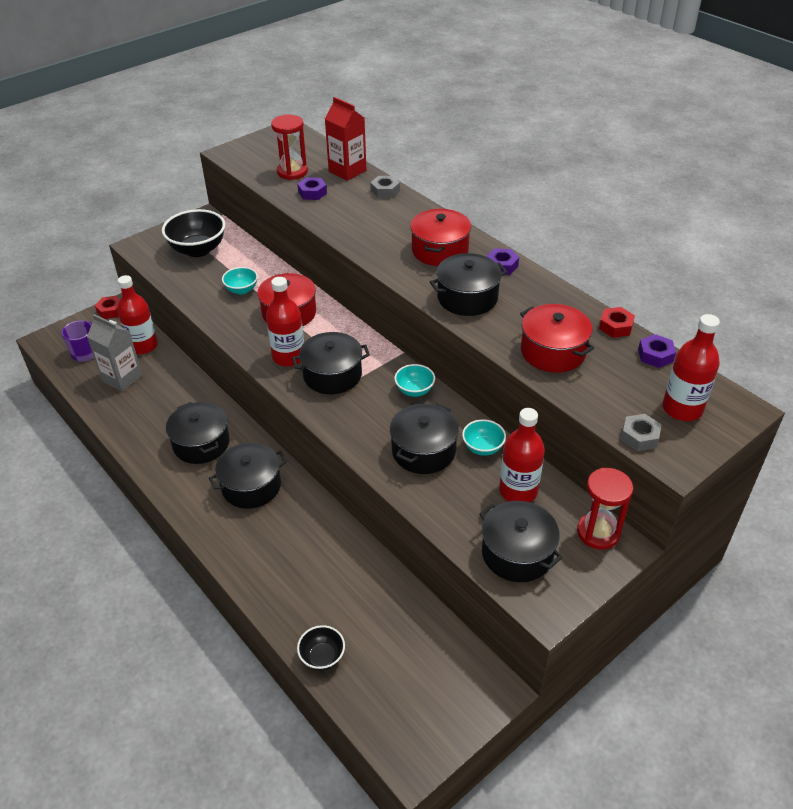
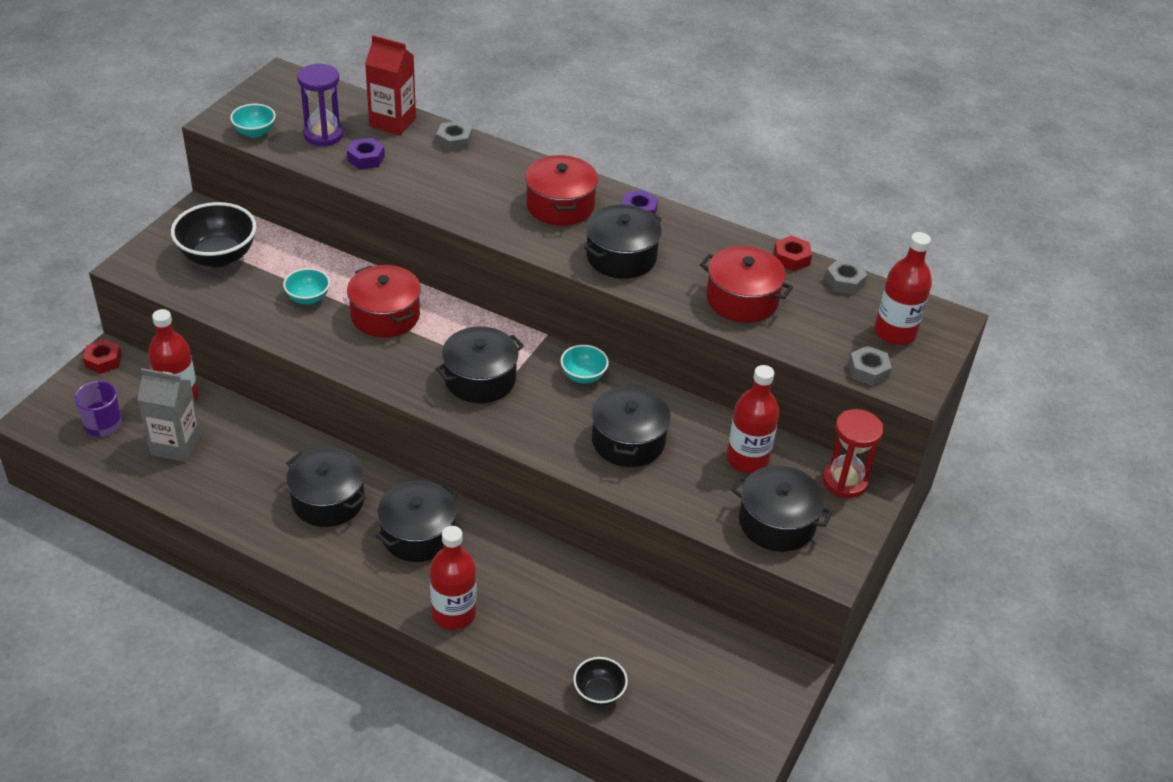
camera: 25 degrees left, 0 degrees up
(288, 357) = (416, 369): red bottle -> red bottle (453, 614)
(292, 172) = (323, 135): red hourglass -> purple hourglass
(483, 448) = (689, 422): turquoise bowl -> turquoise bowl (255, 132)
(655, 355) = (844, 282): purple nut -> grey nut

